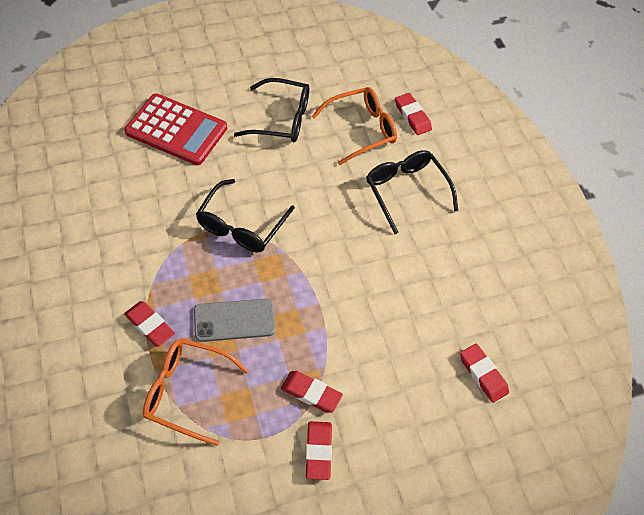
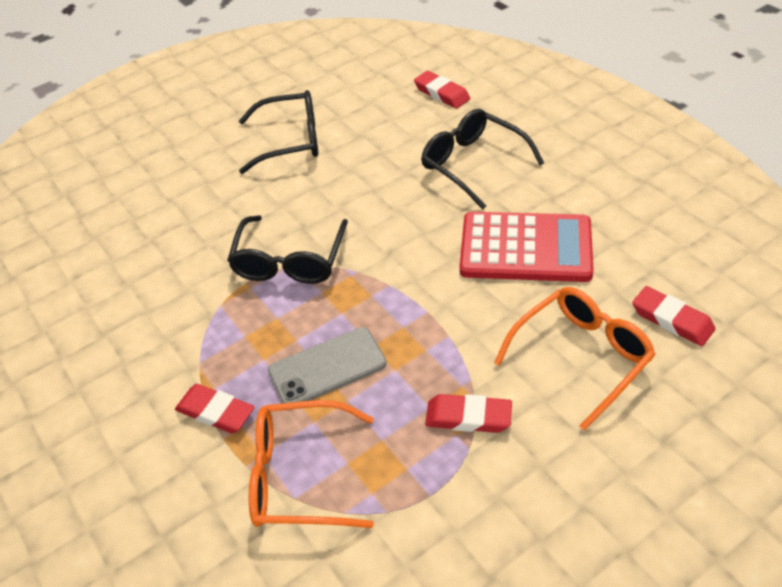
camera: 10 degrees left, 10 degrees down
(176, 130) = (165, 190): red calculator -> red calculator (526, 248)
(318, 451) = (513, 484): red eraser -> none
(361, 130) = (390, 123): orange glasses -> orange glasses (581, 357)

